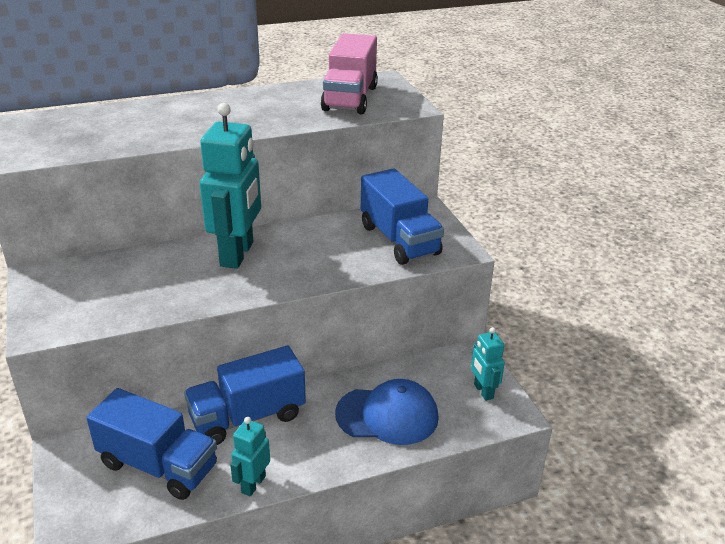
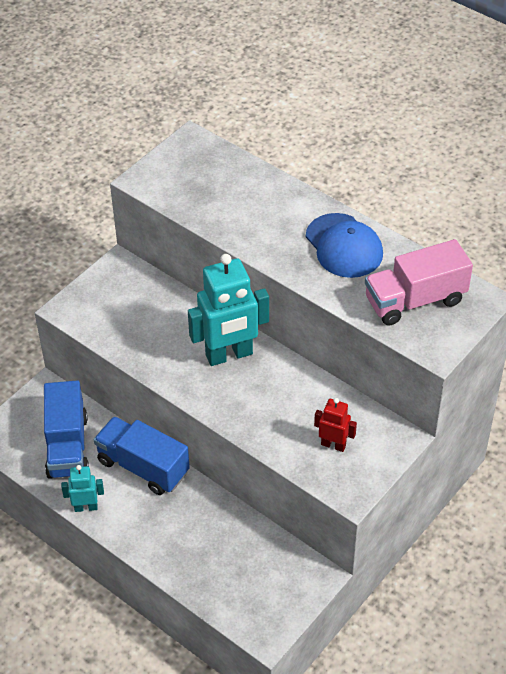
camera: 60 degrees right, 15 degrees up
(387, 415) = (204, 551): blue cap -> blue cap (344, 246)
(399, 240) = (333, 445): blue truck -> red robot
(483, 391) = (278, 603): turquoise robot -> none

